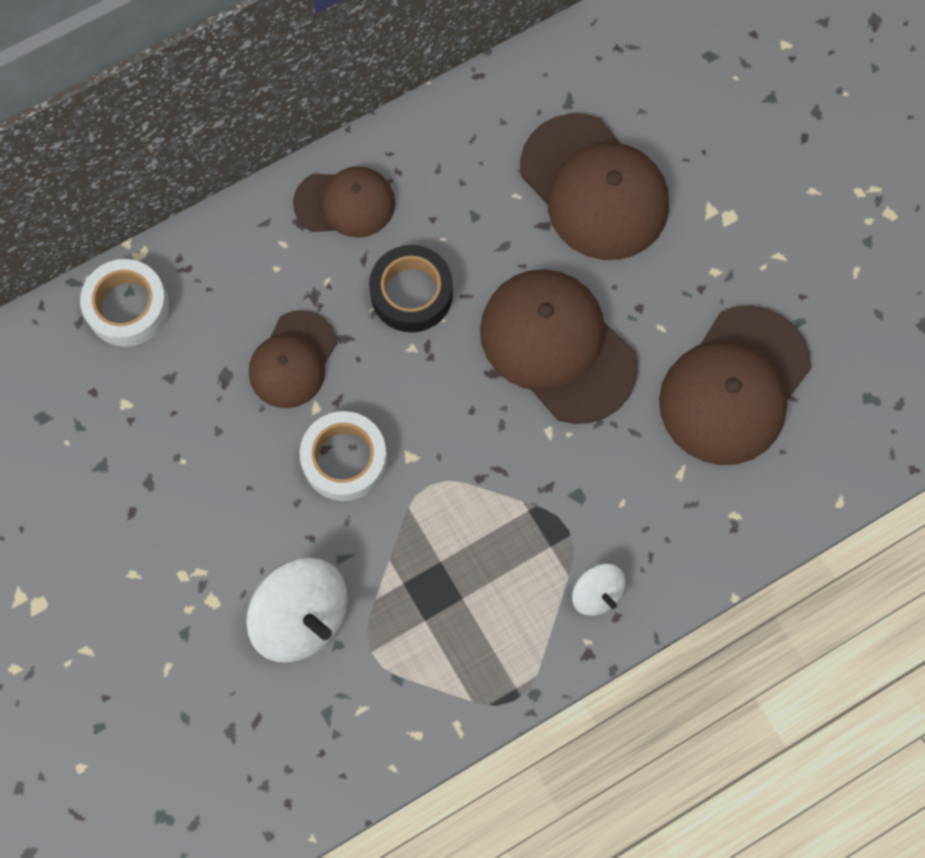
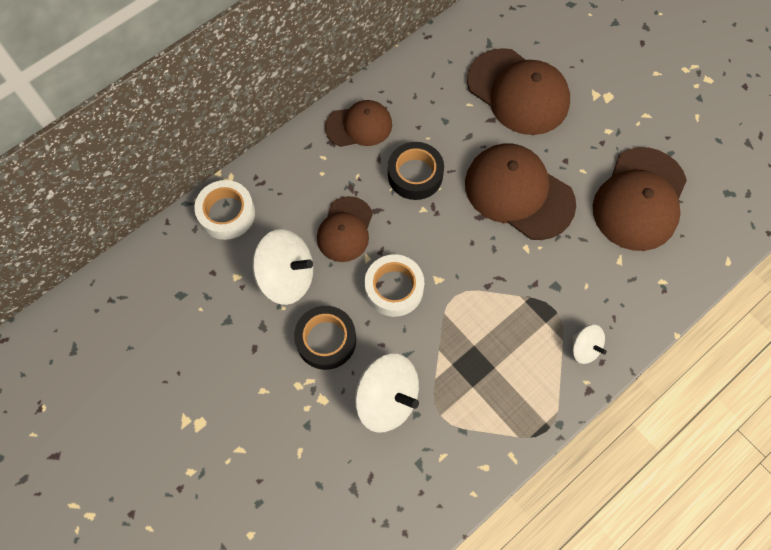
camera: 10 degrees left, 5 degrees down
(196, 417) = (287, 277): none -> white spinning top
(234, 518) = (326, 340): none -> black tape

